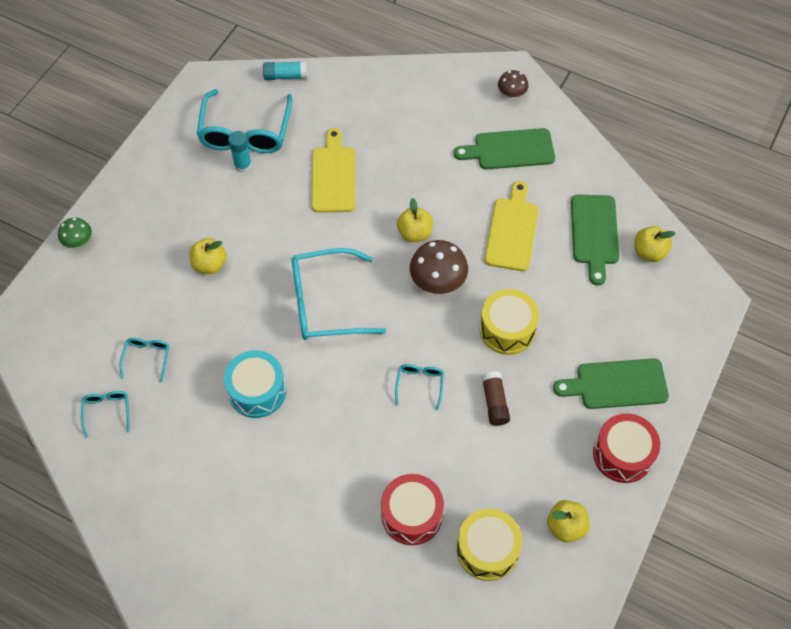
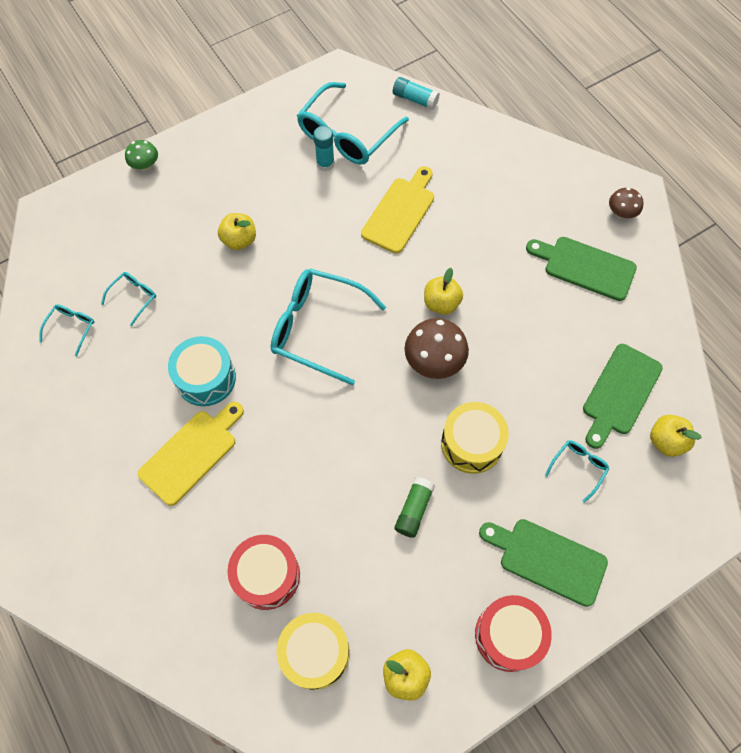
camera: 30 degrees right, 5 degrees up
(419, 384) = (354, 452): turquoise glasses -> turquoise glasses (578, 468)
(494, 402) = (414, 510): brown glue stick -> green glue stick
(512, 230) = (537, 348): yellow cutting board -> yellow cutting board (191, 453)

